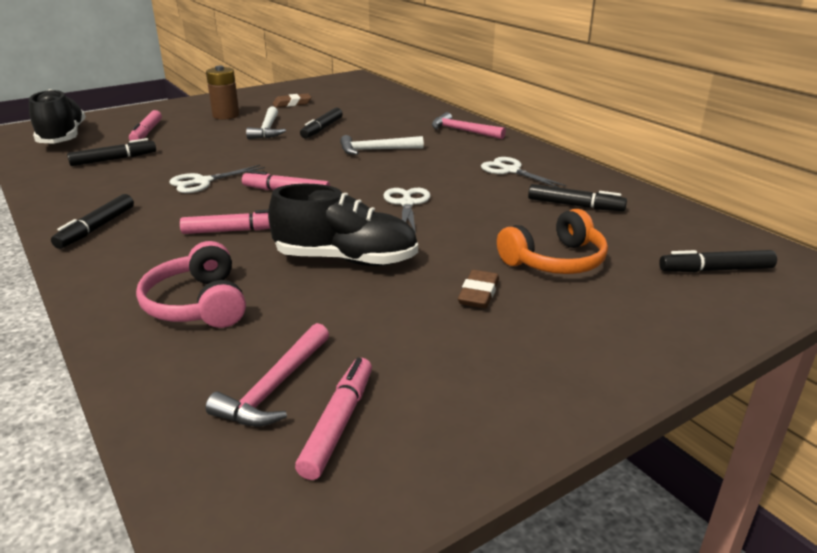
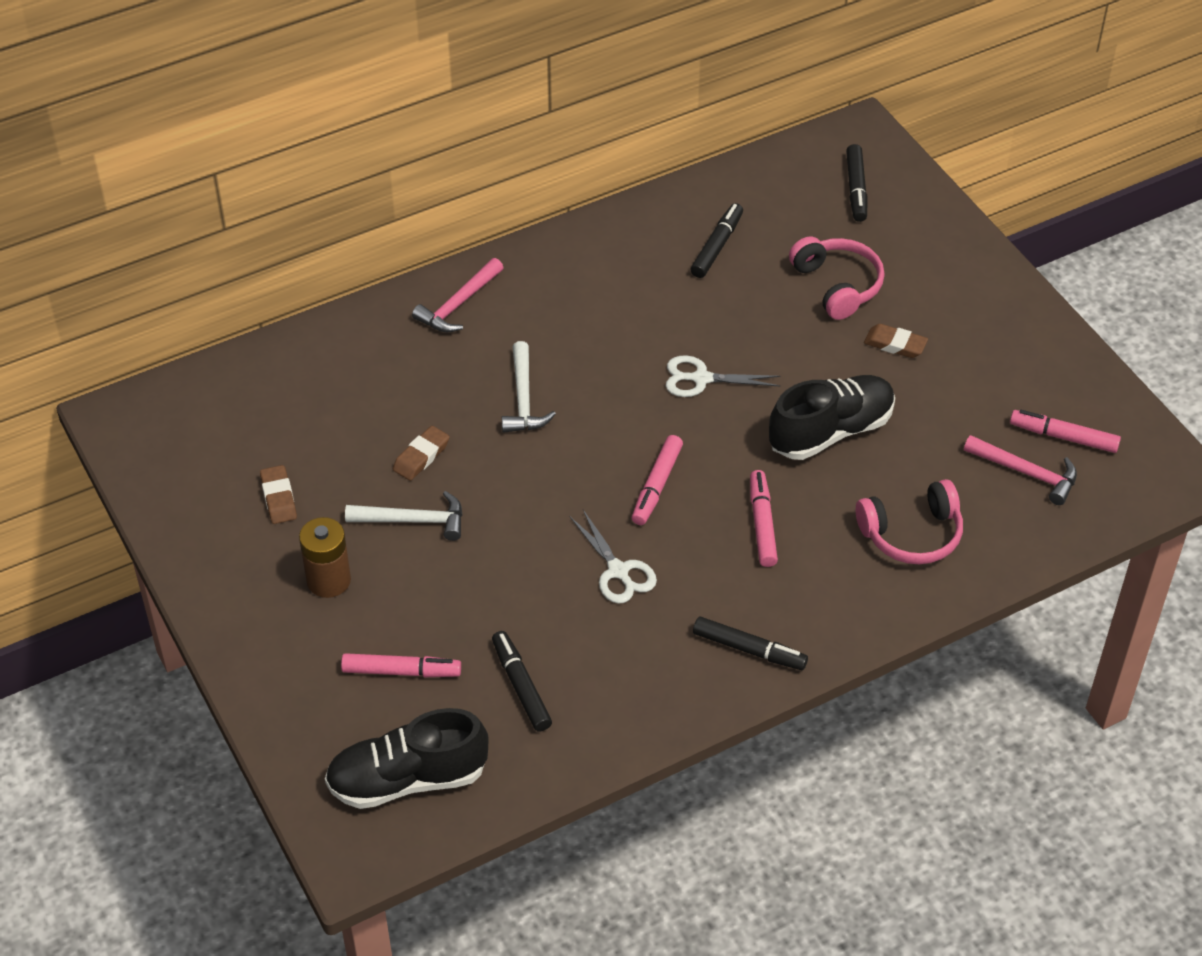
camera: 85 degrees left, 20 degrees up
(322, 129) = (421, 456): black marker -> brown eraser
(346, 259) = (830, 431): black shoe -> black shoe turned 45 degrees clockwise
(511, 171) = (613, 279): white scissors -> none
(555, 261) = (837, 285): orange headphones -> pink headphones

